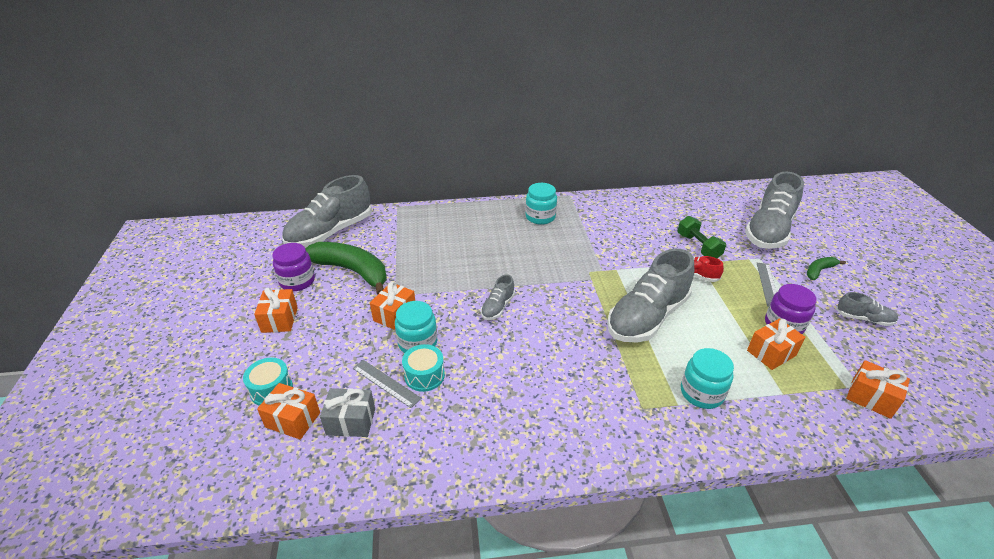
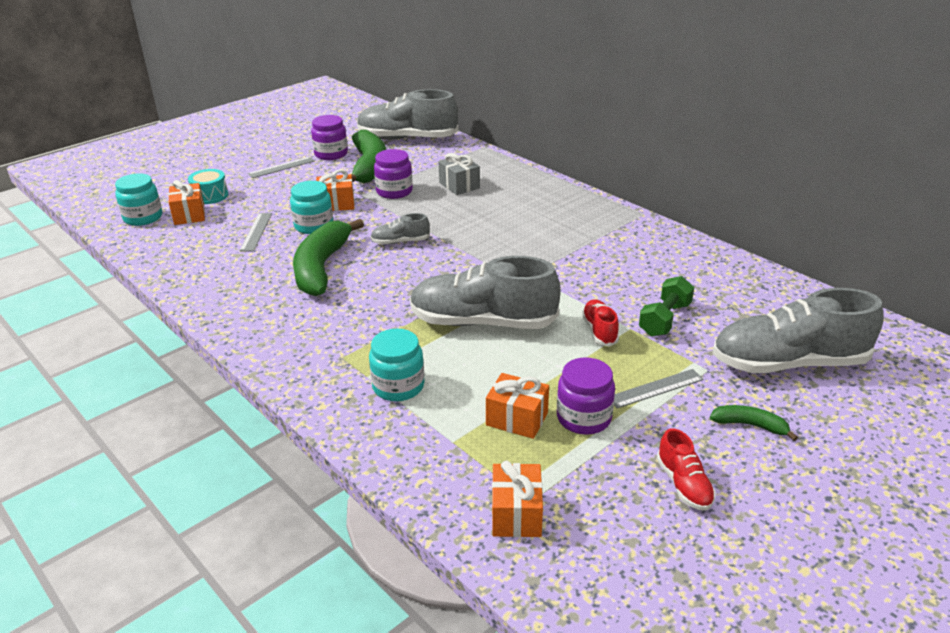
camera: 55 degrees right, 5 degrees down
(280, 319) = (281, 167): orange gift -> grey ruler
(351, 421) = (206, 235): grey gift -> grey gift (459, 185)
(413, 276) = (394, 191): none -> purple jar
(424, 375) = (279, 243): turquoise drum -> none
(495, 366) = (322, 267): none -> green banana
(540, 217) = (574, 212): turquoise jar -> turquoise jar (143, 217)
(863, 319) = (684, 484): grey shoe -> red shoe

